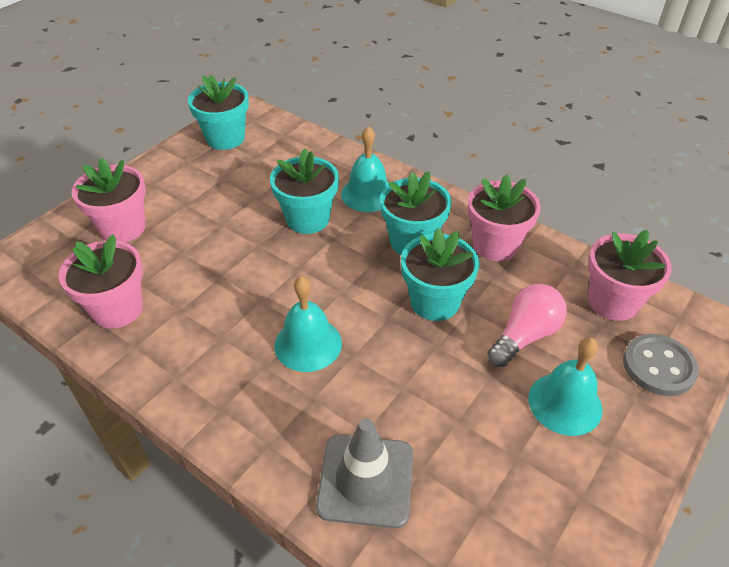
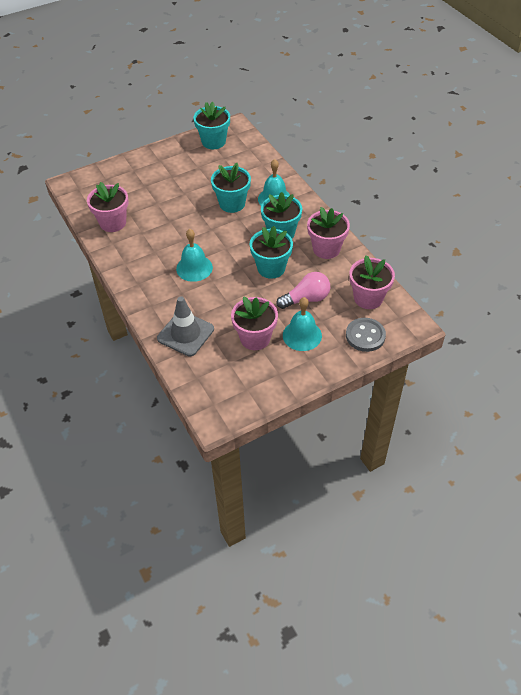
camera: 25 degrees right, 5 degrees up
(123, 228) = (133, 181): pink flower pot -> pink flower pot (255, 338)

